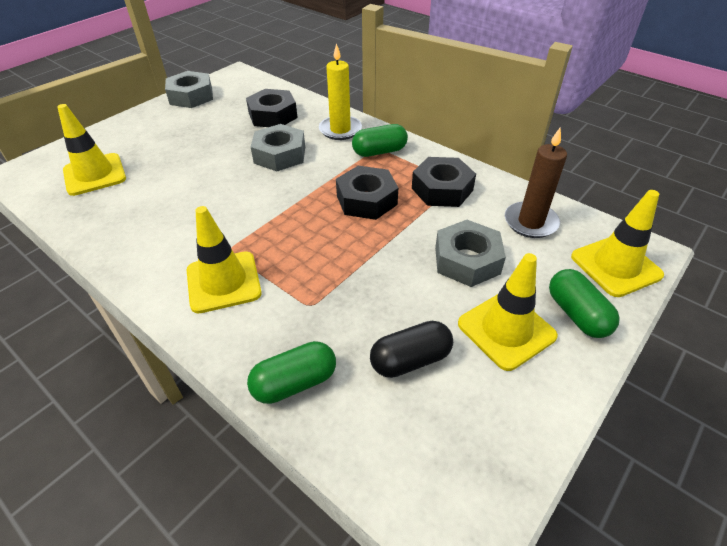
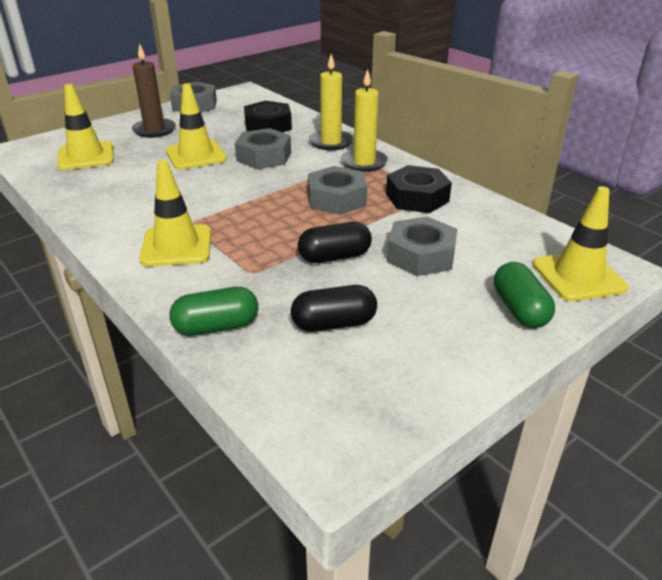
camera: 10 degrees right, 10 degrees down
(366, 200) = (337, 199): black nut -> grey nut
(379, 151) = (364, 162): green capsule -> yellow candle
(386, 274) = (334, 257): none -> black capsule
(506, 330) = (440, 313): yellow traffic cone -> yellow traffic cone (196, 155)
(530, 222) = (500, 232): brown candle -> brown candle (154, 130)

